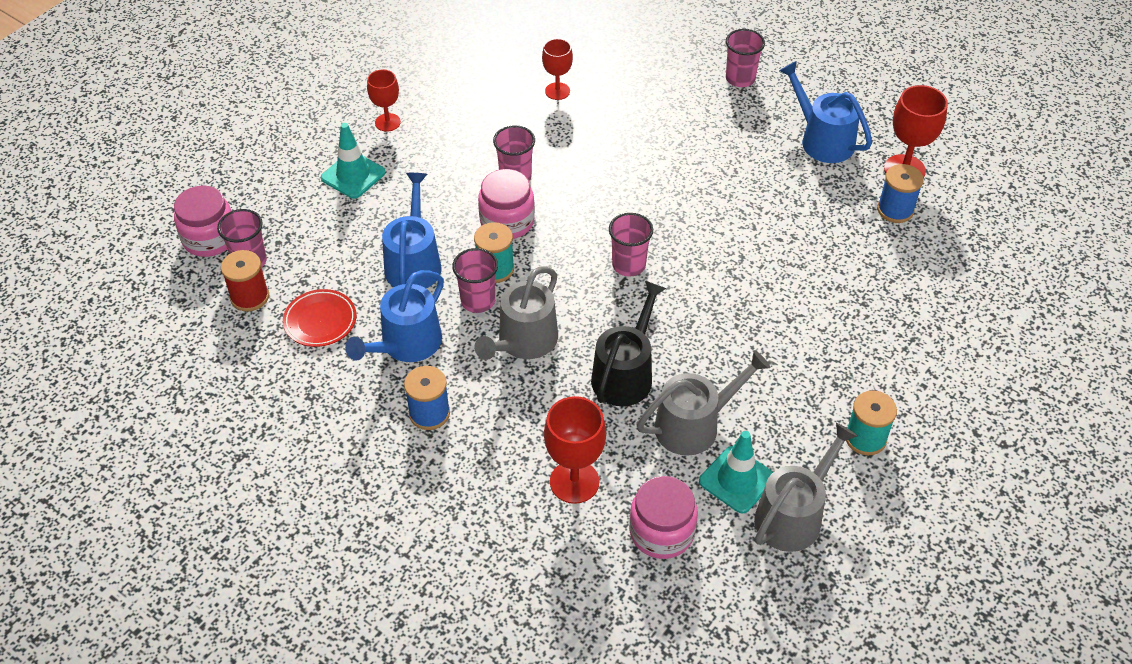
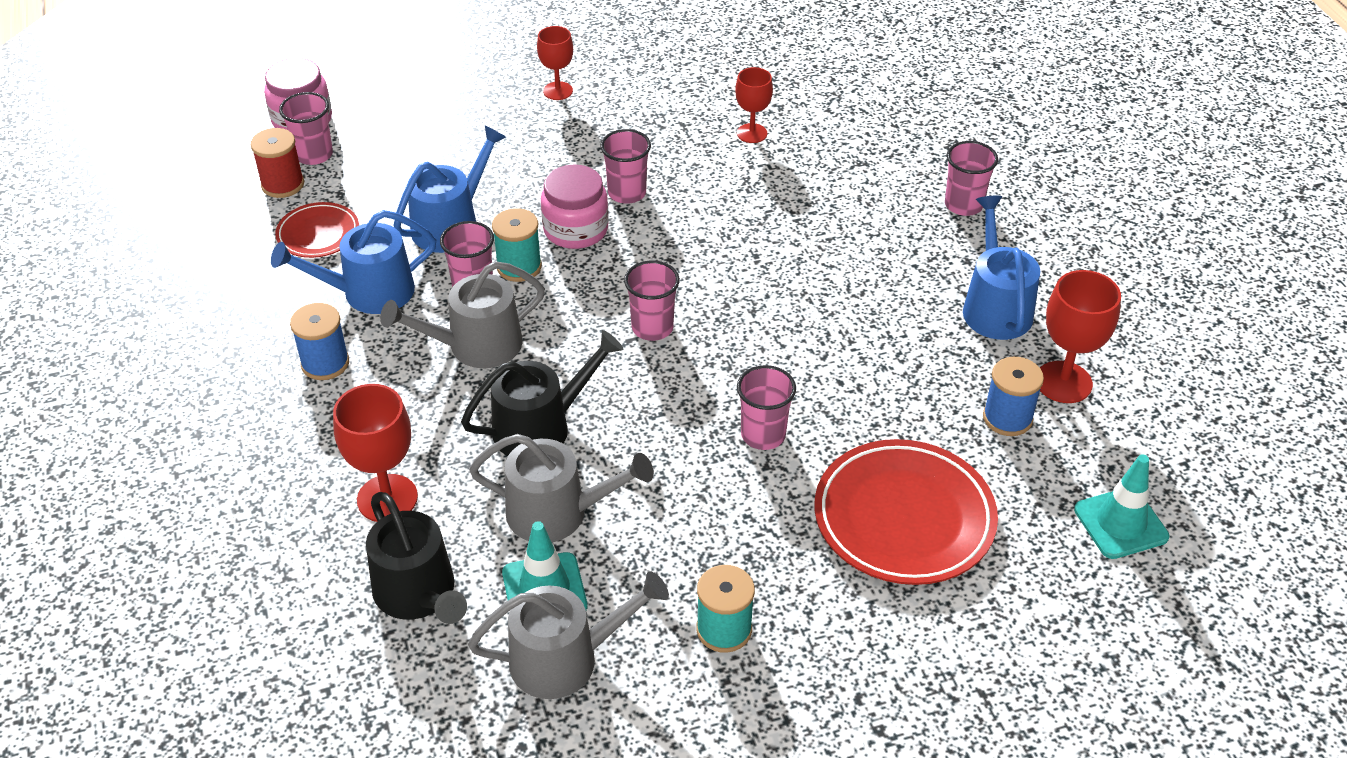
camera: 35 degrees right, 5 degrees down
(353, 175) = (478, 123): turquoise traffic cone -> turquoise traffic cone (1120, 523)
(661, 532) = (418, 594): pink jar -> black watering can
(768, 300) = (763, 435): none -> pink cup
(897, 307) = (904, 518): none -> red plate

